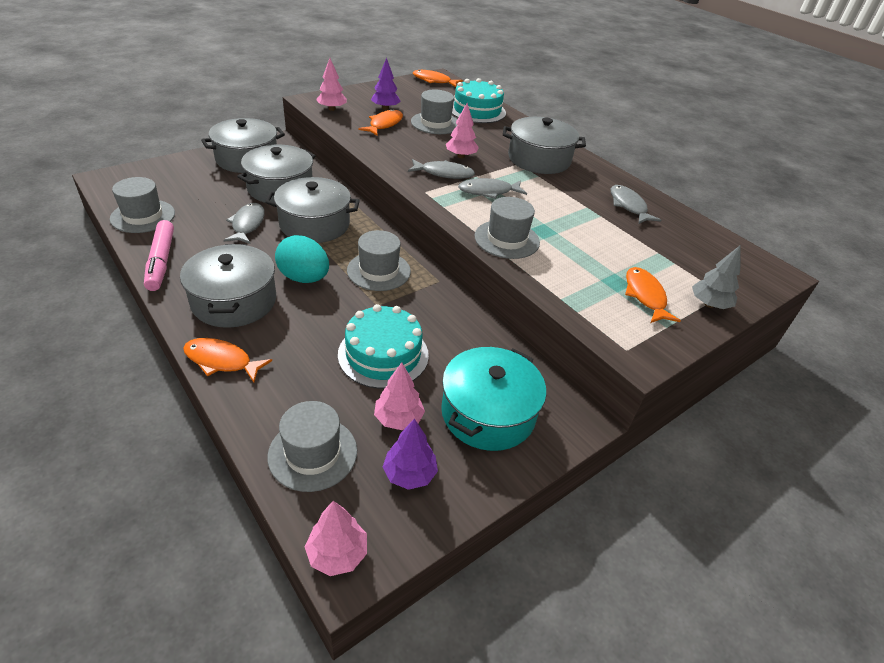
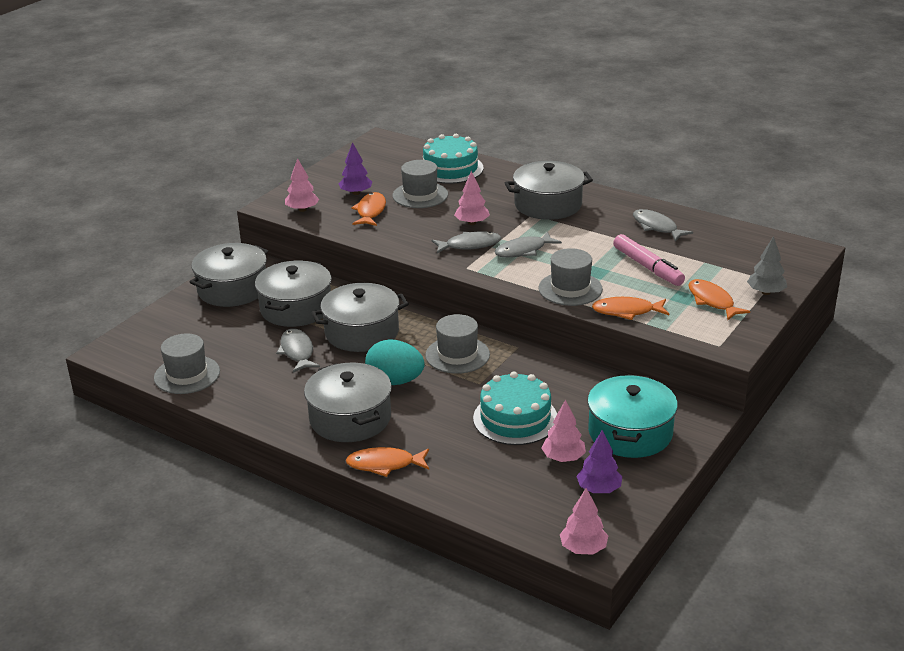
camera: 15 degrees left, 10 degrees down
(161, 261) = (249, 407): pink marker -> pink marker (648, 267)
(313, 453) = (515, 500): grey hat -> none
(434, 81) = (379, 146): orange fish -> orange fish (627, 311)

